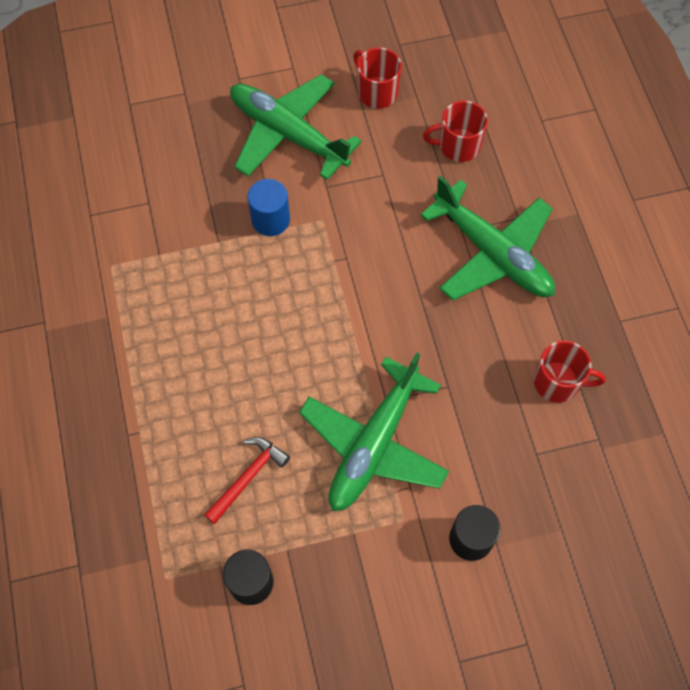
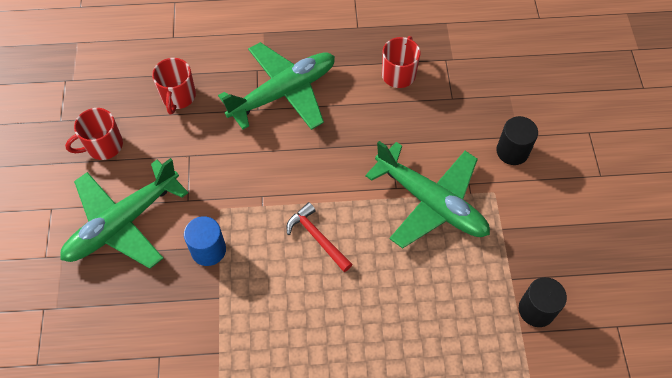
camera: 80 degrees left, 5 degrees down
(248, 477) = (448, 301): red hammer -> red hammer (317, 237)

